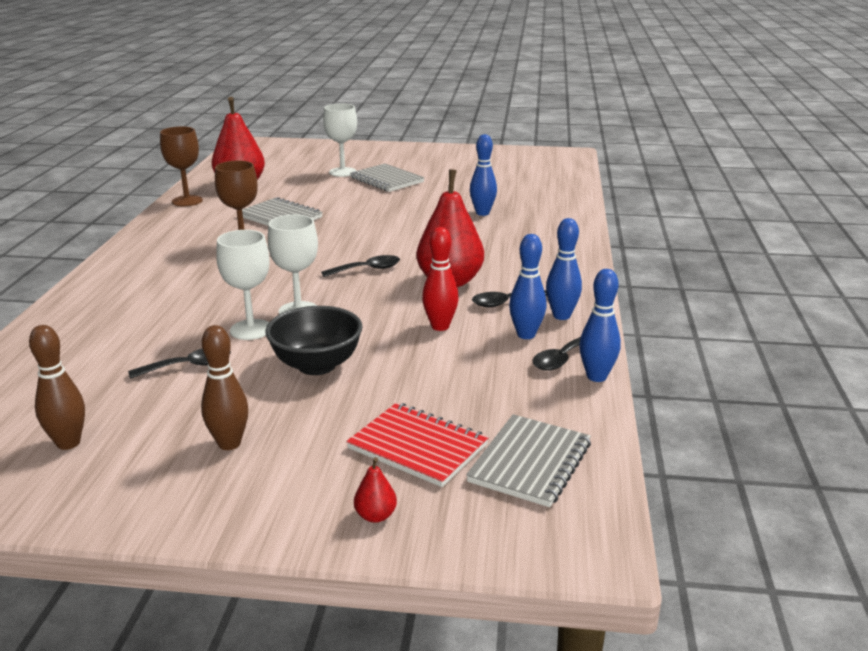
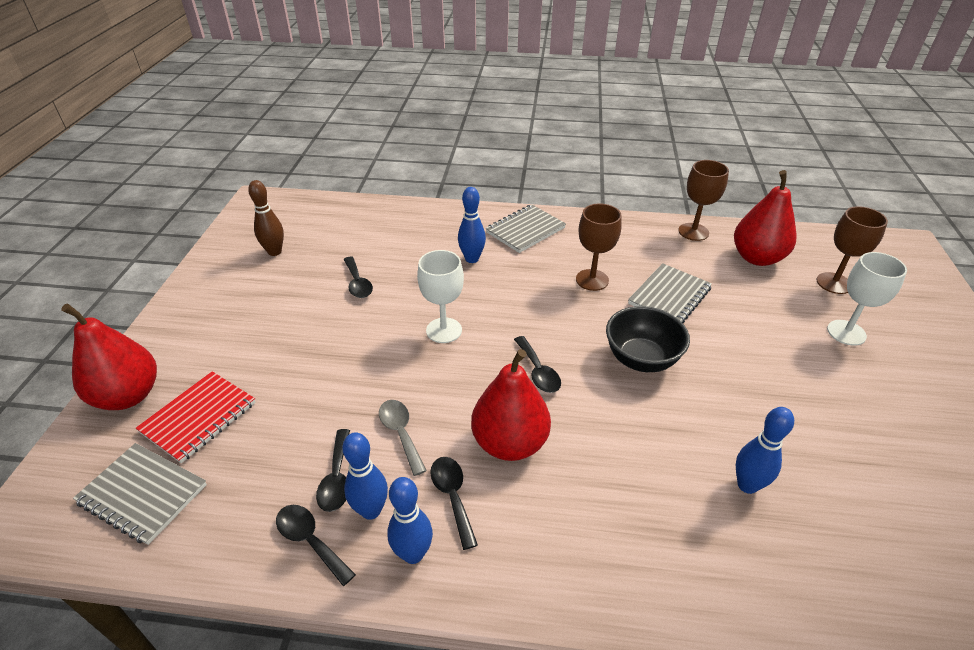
camera: 90 degrees right, 15 degrees up
(229, 443) = (246, 317): brown bowling pin -> none
(251, 330) = (411, 306): white goblet -> none
(285, 167) = (834, 283): none -> brown goblet
(317, 365) = (343, 350): black bowl -> black bowl (641, 359)
(375, 516) = (128, 396): red pear -> red pear, size x2.45
(386, 180) = (837, 376): grey notebook -> grey notebook (525, 230)
(440, 326) = (401, 433): red bowling pin -> grey spoon
(495, 353) = (337, 478): none -> black spoon
(596, 377) = (264, 572): blue bowling pin -> blue bowling pin (472, 259)

